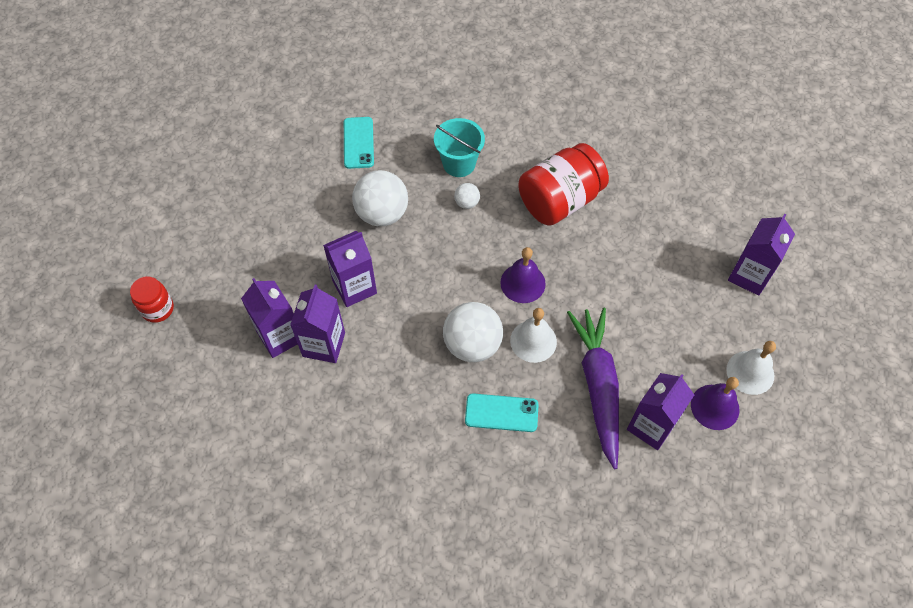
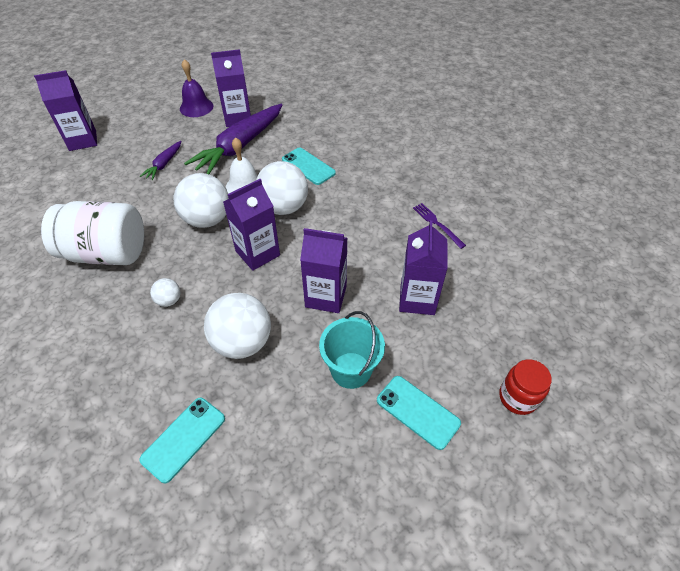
camera: 140 degrees left, 10 degrees down
(224, 252) = (418, 411): none -> turquoise phone
(315, 432) = (437, 224): none -> purple fork
(324, 344) = (386, 271): purple carton -> purple carton (257, 253)
(459, 163) = (130, 340): turquoise bucket -> turquoise bucket (351, 370)
(522, 283) = (207, 219): purple bell -> white ball
(559, 200) = (107, 253): red jar -> white jar
(637, 308) = (164, 164): none -> purple carrot
(750, 372) = (158, 108): white bell -> none

